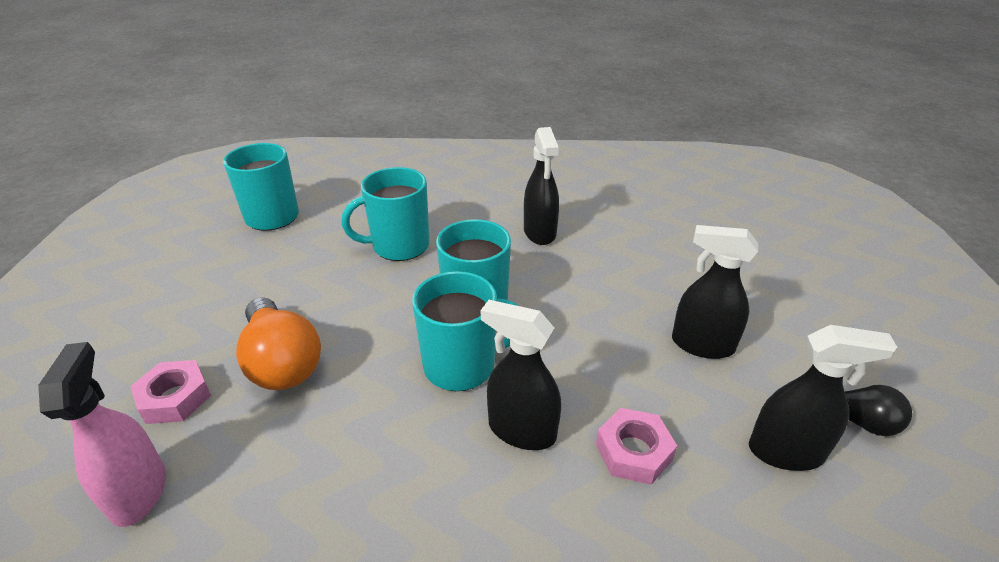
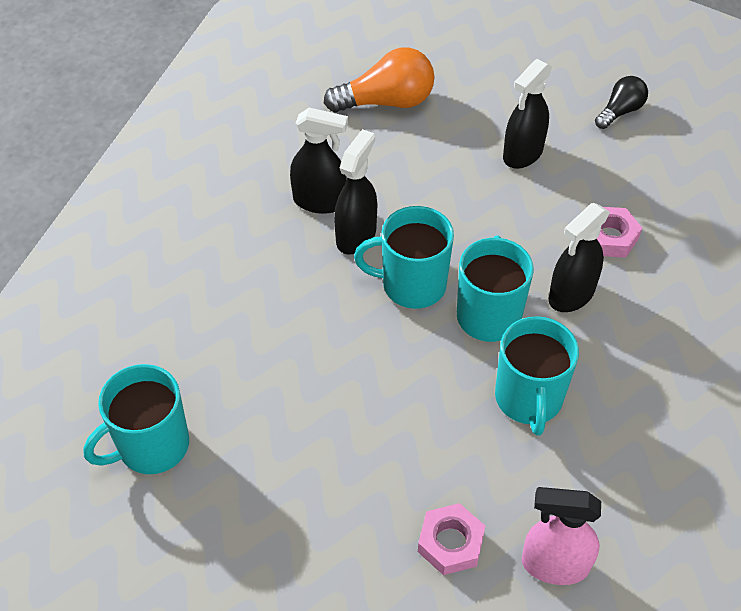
camera: 70 degrees left, 15 degrees up
(282, 362) = (433, 451): orange light bulb -> orange light bulb (386, 102)
(399, 246) = (285, 325): turquoise mug -> turquoise mug (528, 399)
(786, 452) = (634, 159): black spray bottle -> black spray bottle (356, 235)

